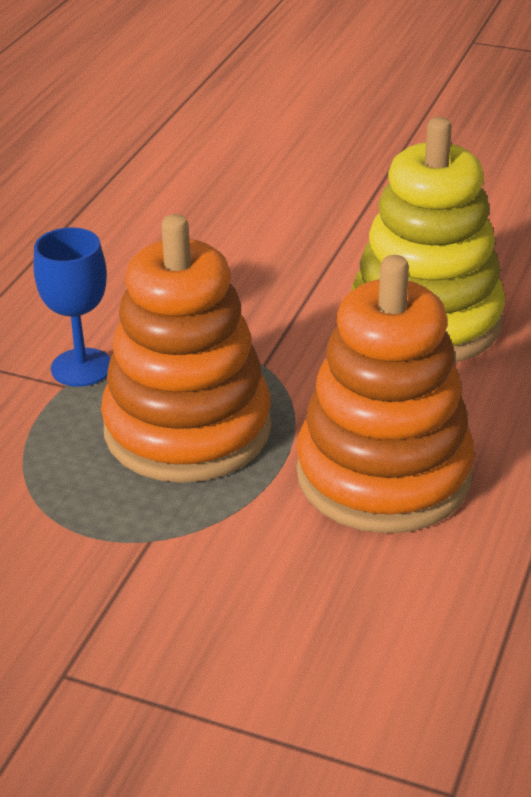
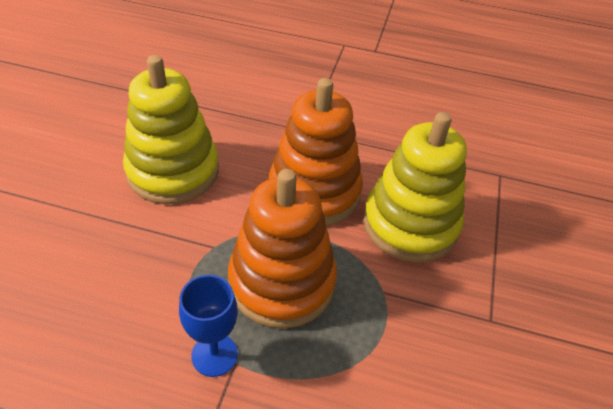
camera: 100 degrees left, 10 degrees up
(298, 597) = (410, 224): none -> yellow stacking toy

